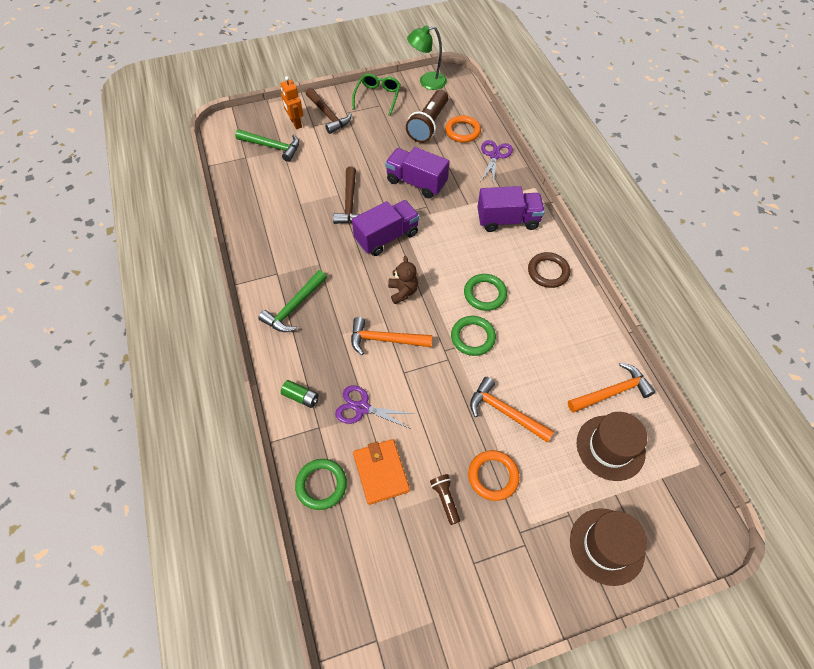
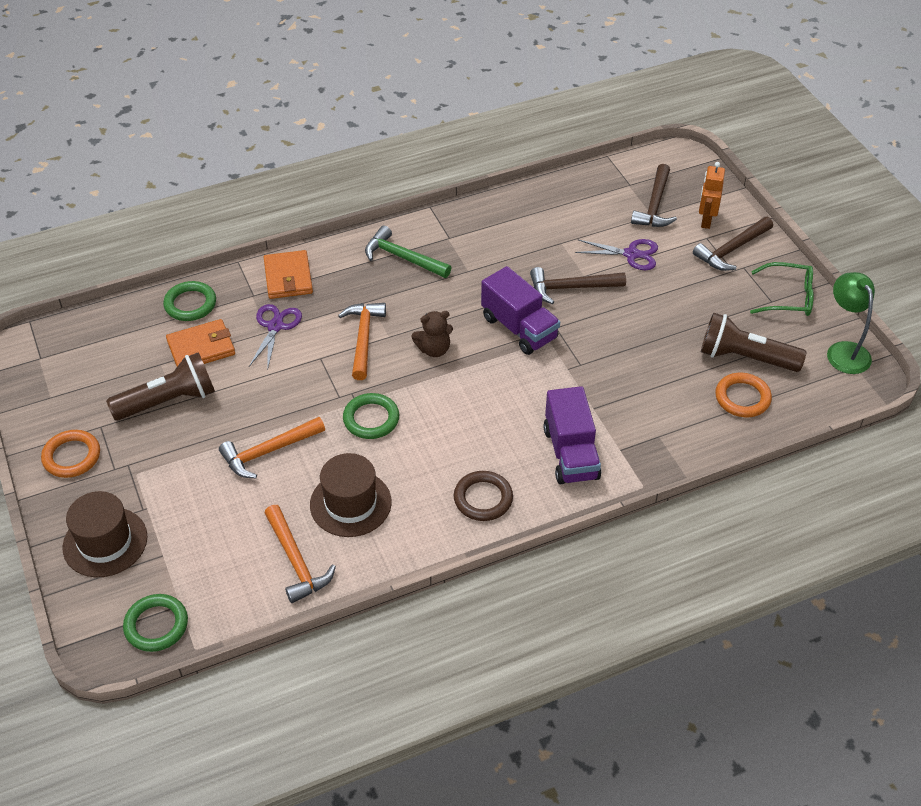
camera: 85 degrees right, 10 degrees down
(272, 147) = (655, 205): green hammer -> brown hammer
(295, 123) = (706, 220): orange robot -> orange robot turned 45 degrees counterclockwise
(301, 397) = (288, 277): green battery -> orange wallet
(416, 182) = (622, 351): purple truck -> none
(445, 499) = (168, 401): brown flashlight -> brown flashlight, size x2.03
(485, 294) = (438, 430): green ring -> green ring (156, 625)
(493, 476) = (191, 441): orange ring -> orange ring (72, 456)
(494, 155) = (699, 437): purple scissors -> purple scissors (631, 254)
(505, 412) = (269, 451): orange hammer -> orange hammer turned 150 degrees counterclockwise
(610, 447) = (221, 554): brown hat -> brown hat (350, 503)

